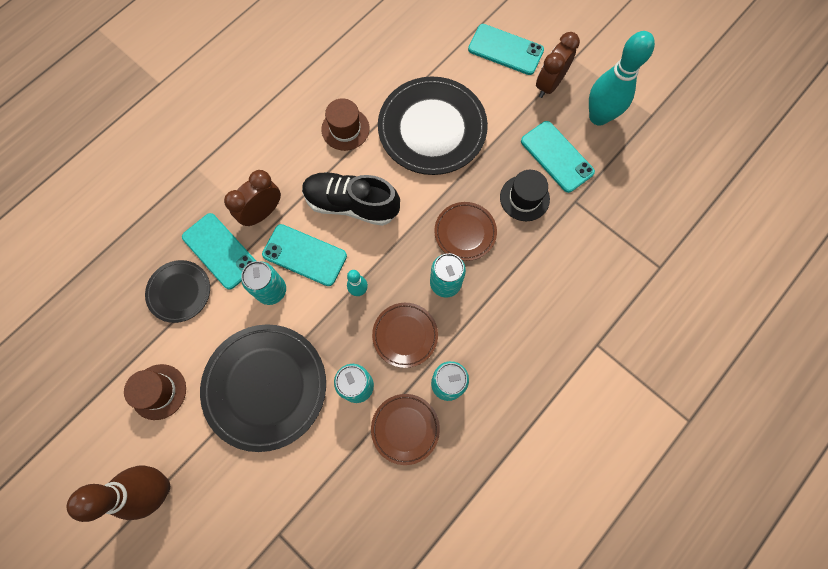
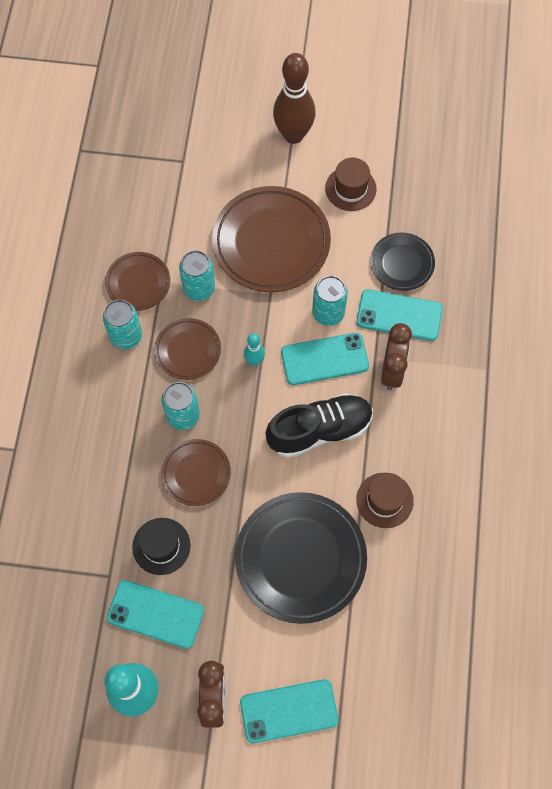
camera: 145 degrees right, 5 degrees down
(266, 387) = (271, 242): black plate -> brown plate

